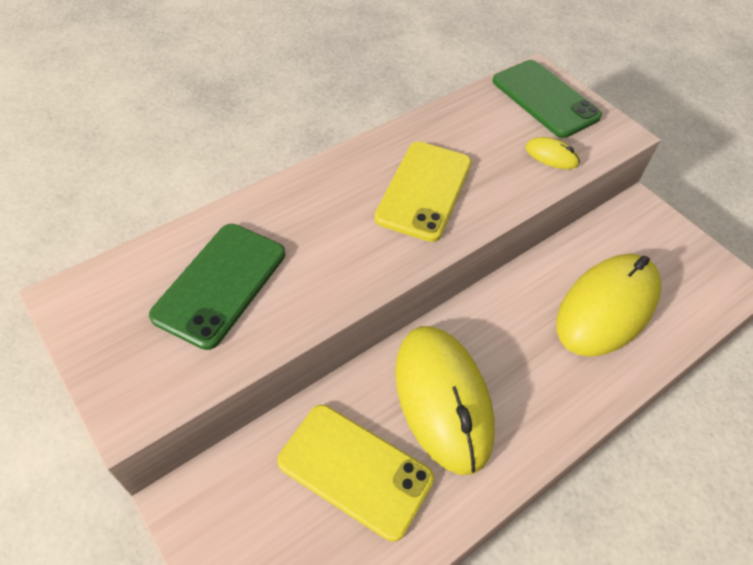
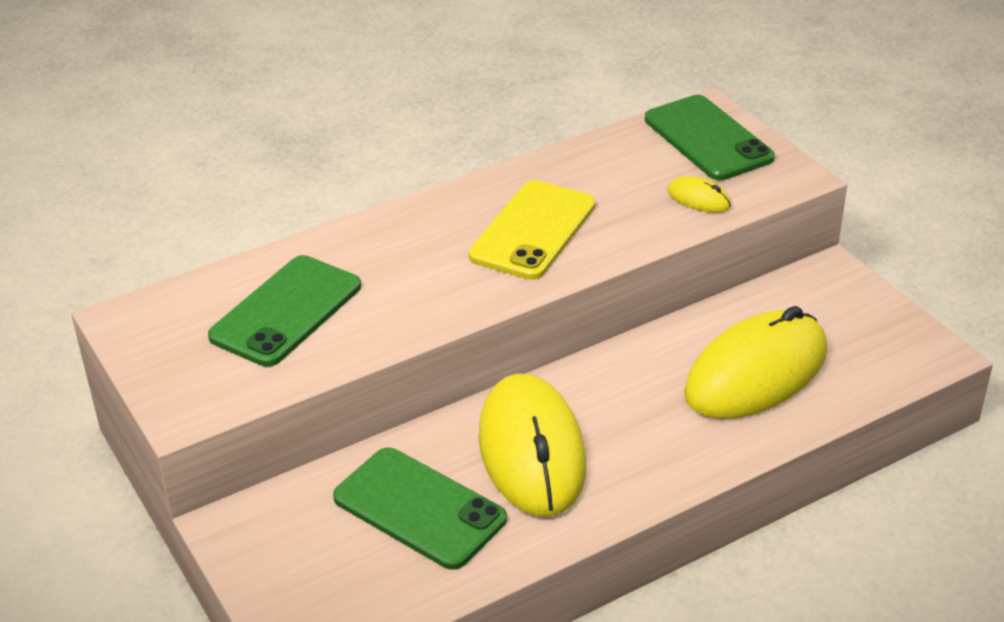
camera: 10 degrees right, 15 degrees down
(355, 470) = (419, 508): yellow phone -> green phone

